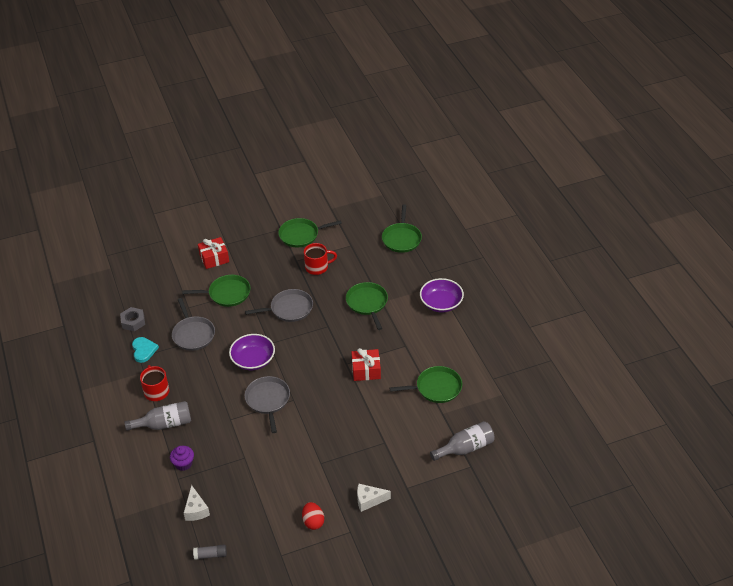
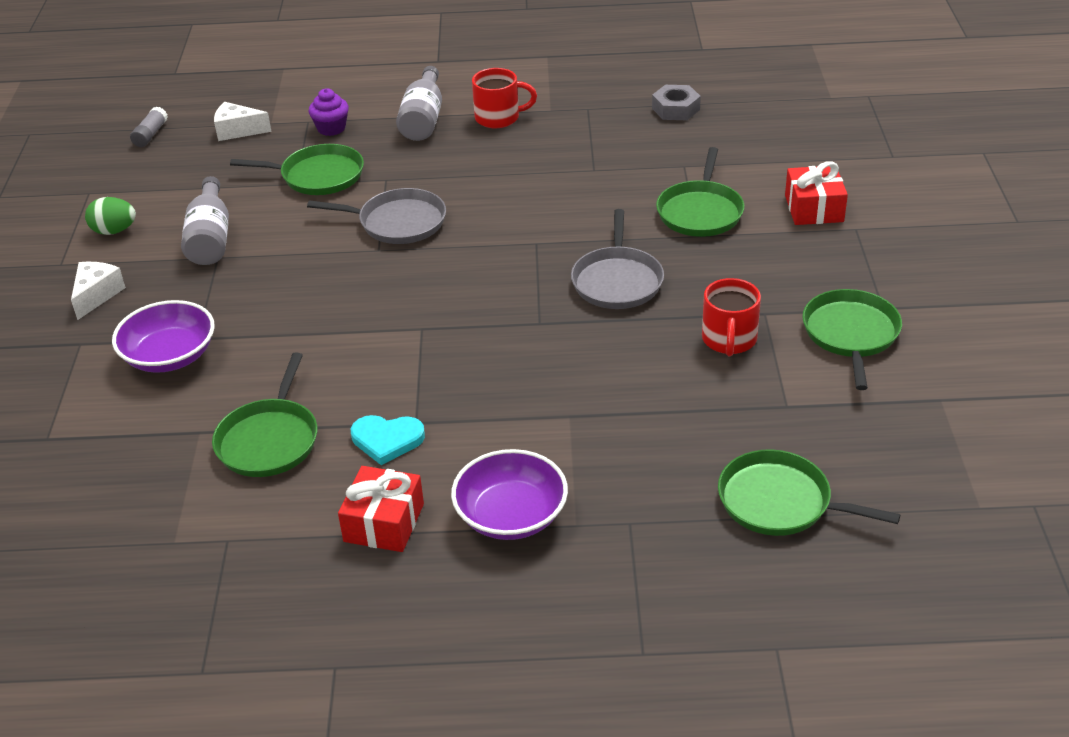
camera: 110 degrees right, 5 degrees down
(144, 350) = (600, 113): turquoise heart -> turquoise heart (387, 440)
(193, 334) = (610, 164): grey pan -> none
(253, 360) = (505, 219): purple bowl -> purple bowl (170, 356)
(313, 522) = (114, 231): red egg -> green egg
(366, 370) = (386, 351): red gift -> red gift (384, 523)
(367, 303) = (576, 392): green pan -> green pan (318, 176)
(465, 448) = (92, 442): grey bottle -> grey bottle (210, 238)

